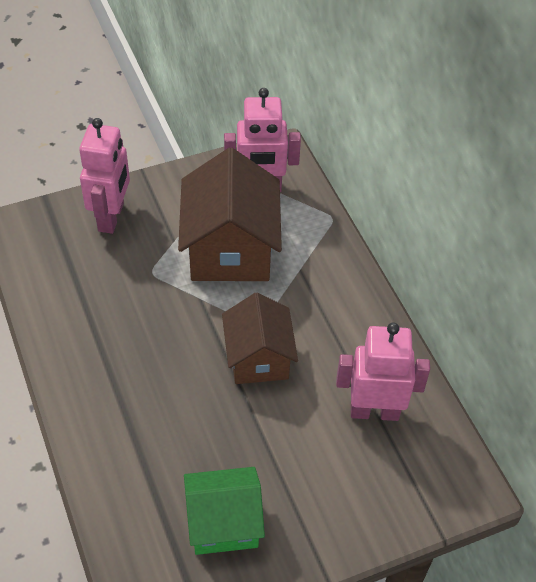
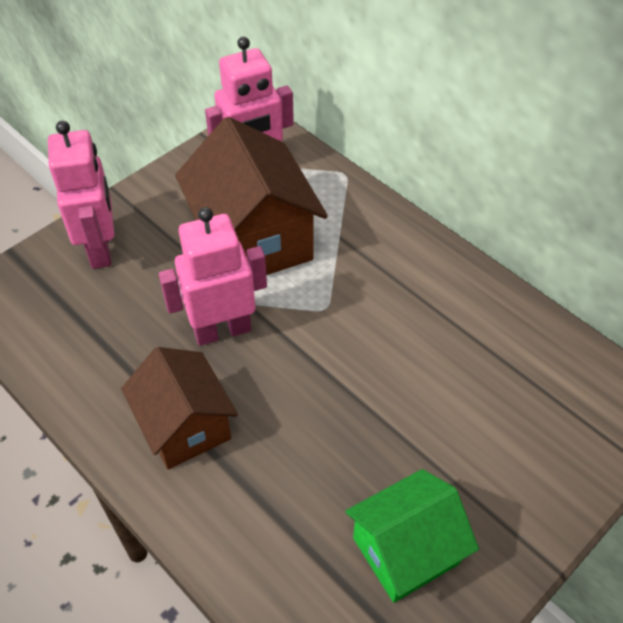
camera: 20 degrees left, 0 degrees up
(258, 358) = (345, 346): brown house -> brown house (185, 426)
(374, 411) = (500, 358): pink robot -> pink robot (222, 330)

